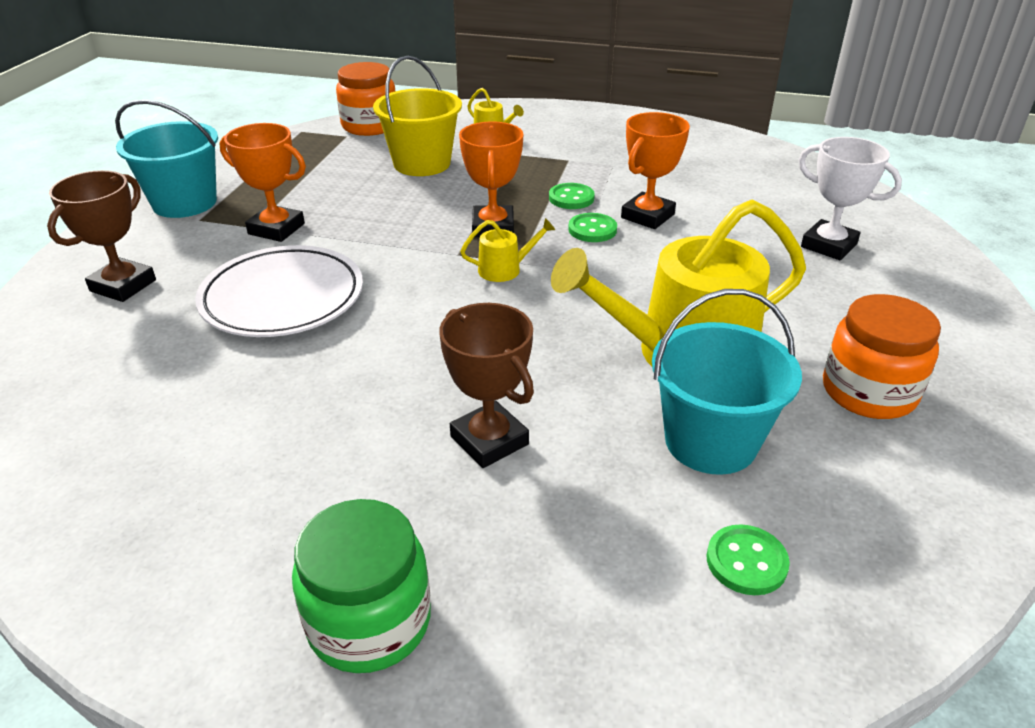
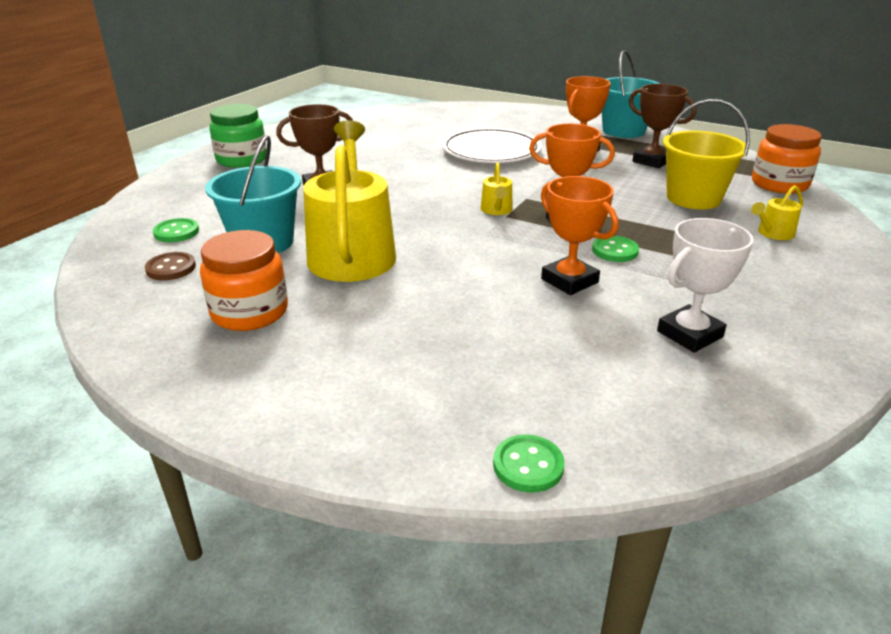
camera: 105 degrees right, 5 degrees down
(123, 286) = (522, 121): brown trophy -> brown trophy (652, 161)
(592, 230) = (549, 250): green button -> green button (528, 465)
(828, 245) = (473, 372): white trophy -> white trophy (689, 334)
(846, 510) = (171, 268): none -> brown button

